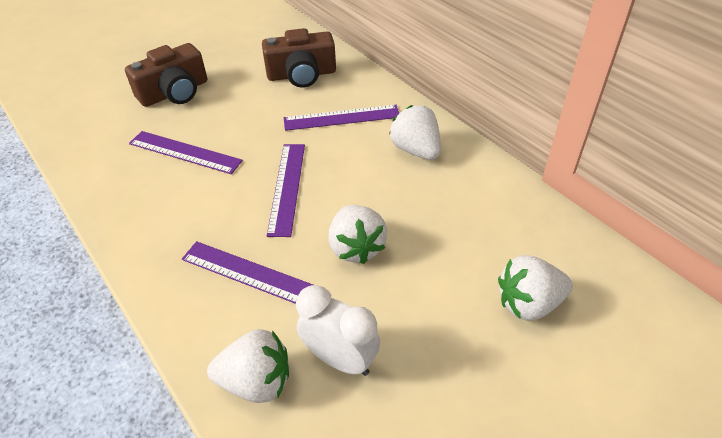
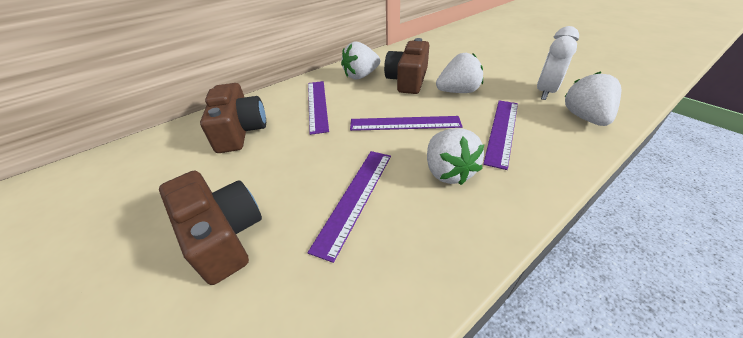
camera: 90 degrees left, 5 degrees down
(399, 197) = (408, 80): none -> brown camera
(528, 303) = (475, 49): white strawberry -> white strawberry (448, 172)

